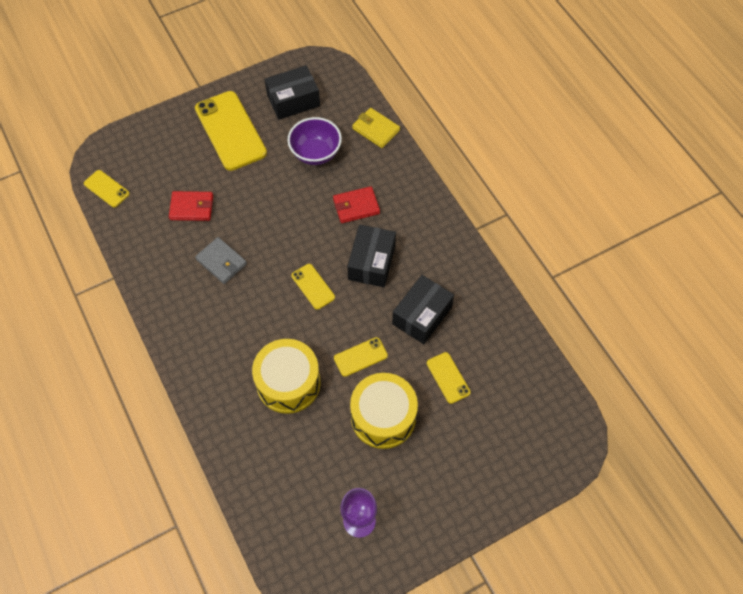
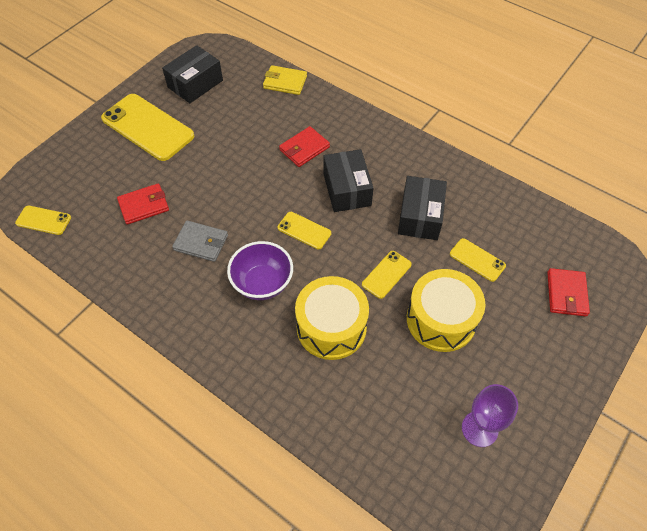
camera: 25 degrees left, 5 degrees down
(316, 153) = (241, 119): purple bowl -> purple bowl (262, 283)
(508, 443) = (566, 294): none -> red wallet

